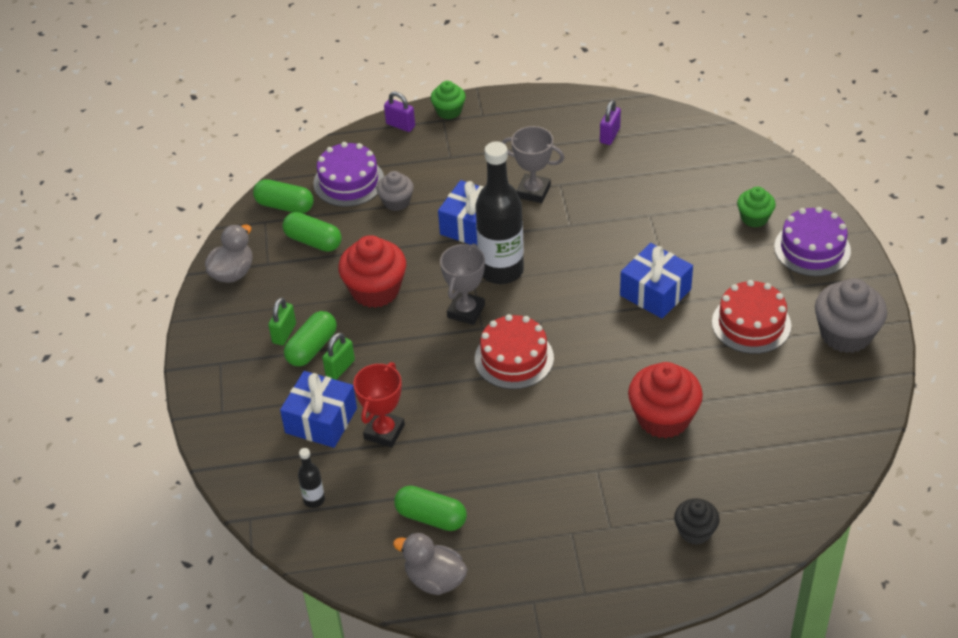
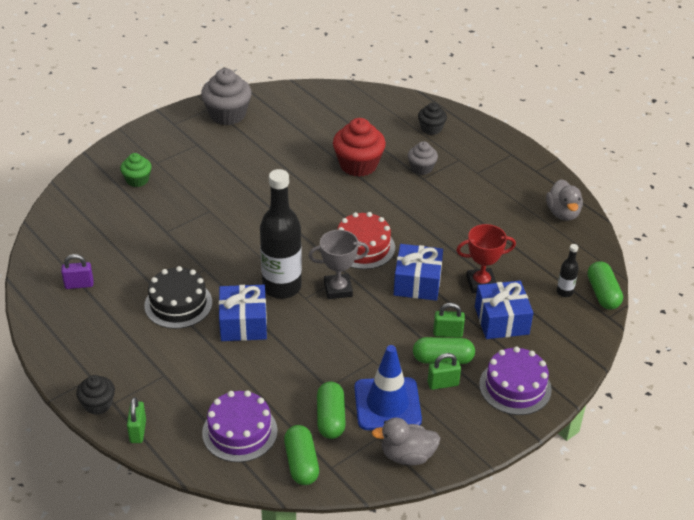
camera: 125 degrees left, 5 degrees down
(296, 284) = (387, 404): none -> blue traffic cone
(375, 290) = (356, 350): red cupcake -> none
(396, 202) = (245, 385): grey cupcake -> grey cupcake (421, 168)
(400, 125) = (138, 431): purple padlock -> green padlock
(431, 517) = (523, 233): green capsule -> green capsule (603, 293)
(449, 111) = (98, 404): green cupcake -> black cupcake
(533, 191) = (178, 304): grey trophy -> black cake
(655, 292) = (248, 203): blue gift -> blue gift (417, 283)
(751, 324) = (247, 153): red cake -> none
(812, 249) = (154, 147): purple cake -> purple cake (515, 387)

